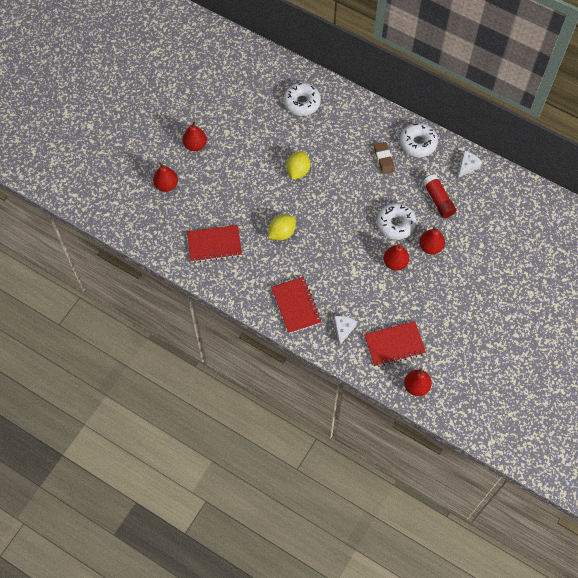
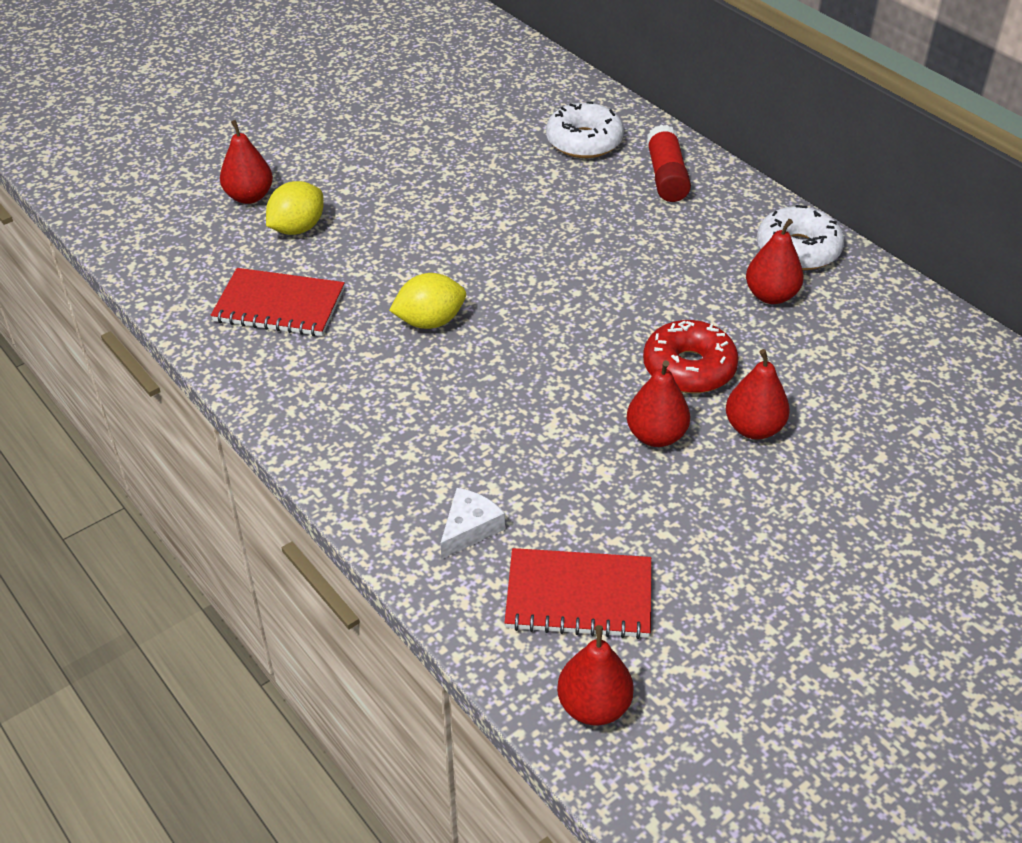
camera: 20 degrees right, 20 degrees down
(195, 145) = (342, 155): red pear -> red pear (771, 296)
(296, 306) = (386, 454): red notebook -> none
(298, 171) = (520, 235): yellow lemon -> yellow lemon (297, 228)
(384, 159) = (711, 258): brown eraser -> none
(395, 224) = (689, 368): white donut -> red donut
(438, 200) = (806, 351): red glue stick -> red glue stick (666, 177)
(467, 166) = (898, 310): white cheese -> none

